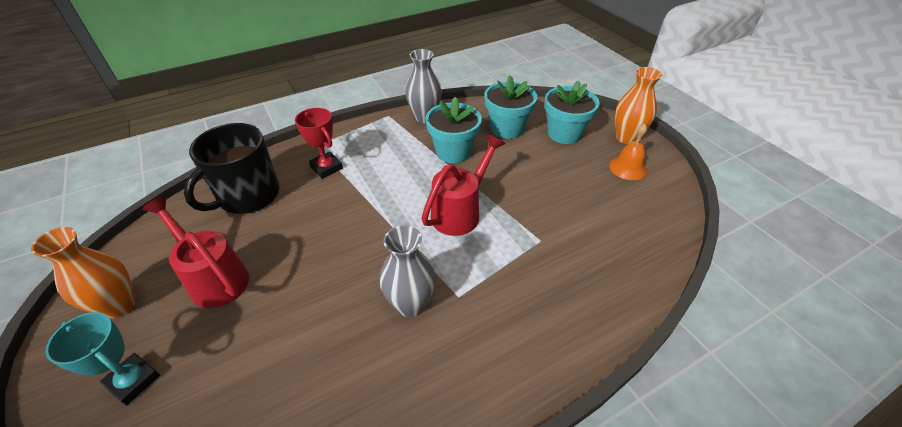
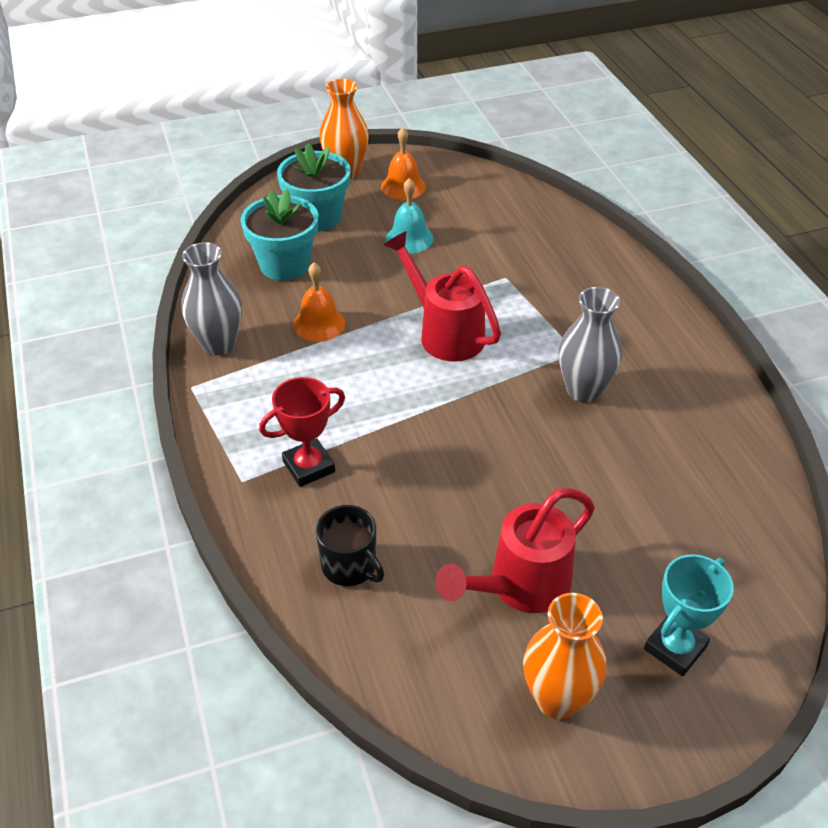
camera: 80 degrees left, 0 degrees up
(248, 196) = (350, 566): black mug -> black mug, size x0.55
(453, 152) = (319, 324): turquoise flower pot -> orange bell
(563, 180) = (409, 238): none -> turquoise bell

